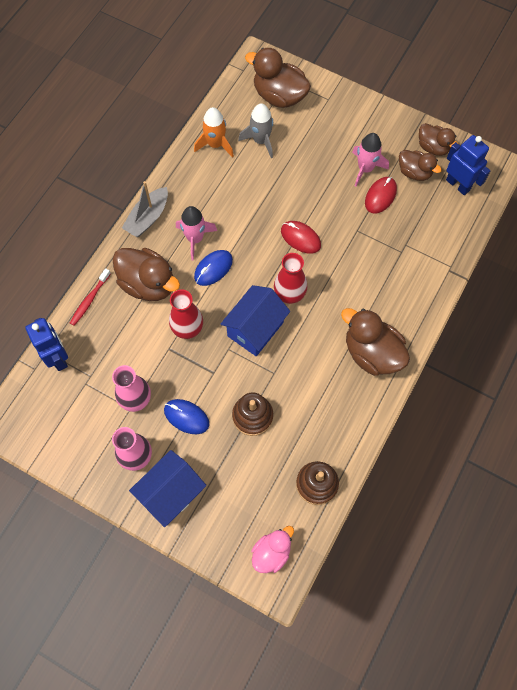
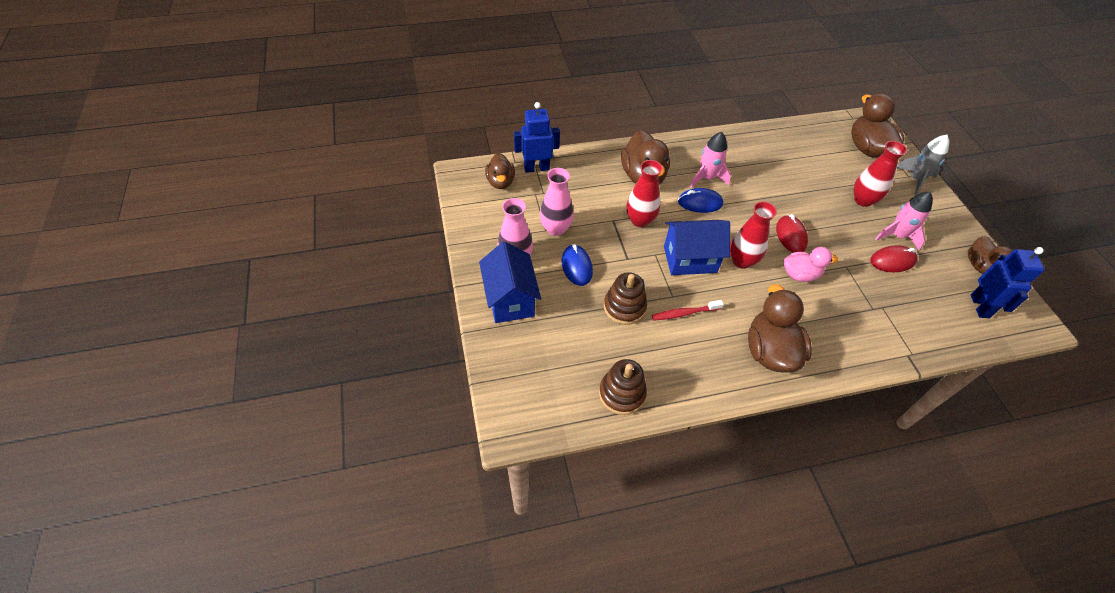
camera: 45 degrees right, 15 degrees down
(58, 357) = (536, 168): blue robot -> blue robot turned 120 degrees counterclockwise
(89, 300) = (593, 156): red toothbrush -> red toothbrush (684, 313)
(148, 218) = (686, 144): grey boat -> none
(171, 493) = (510, 299): blue house -> blue house turned 75 degrees clockwise
(215, 144) = (783, 141): orange rocket -> none
(261, 141) = (823, 162): grey rocket -> grey rocket (915, 180)
(271, 552) = (532, 403): pink duck -> pink duck (800, 274)
(318, 154) = (863, 200): none -> red vase
(414, 172) = (942, 269): brown duck -> brown duck (500, 182)

